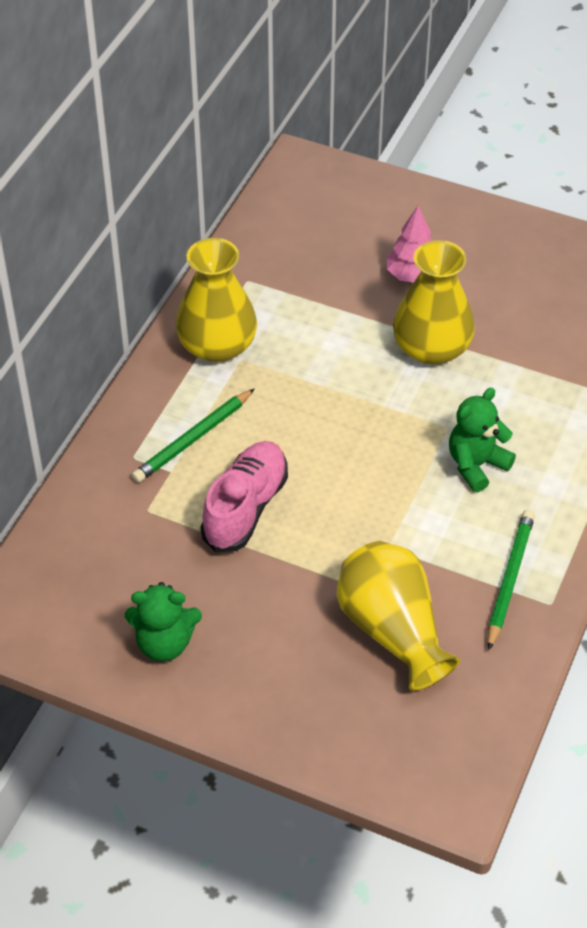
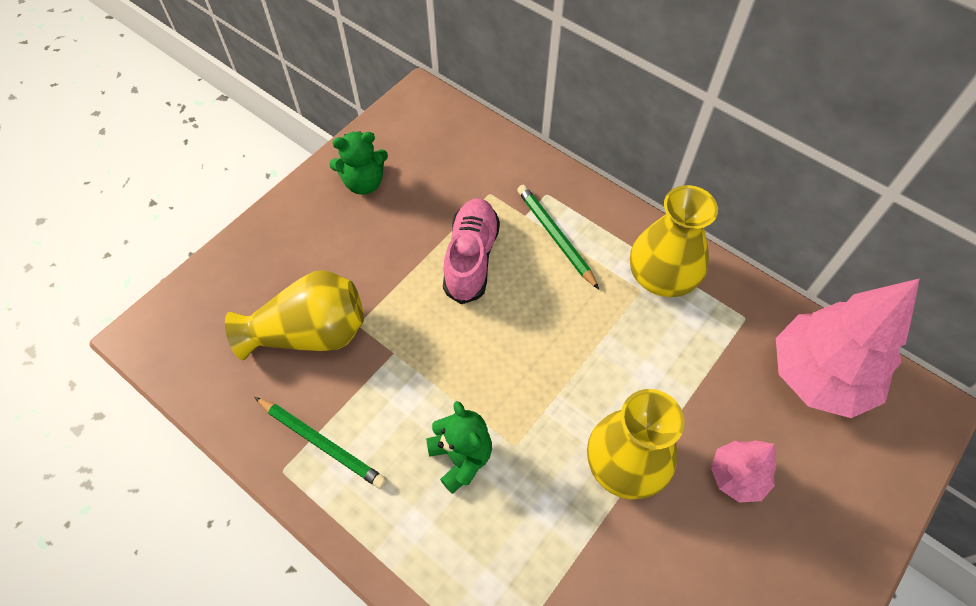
camera: 105 degrees right, 10 degrees up
(164, 643) = (364, 183): green teddy bear -> green teddy bear turned 120 degrees counterclockwise
(245, 508) = (471, 258): pink shoe -> pink shoe turned 120 degrees counterclockwise
(294, 229) = (818, 376): none -> pink tree

